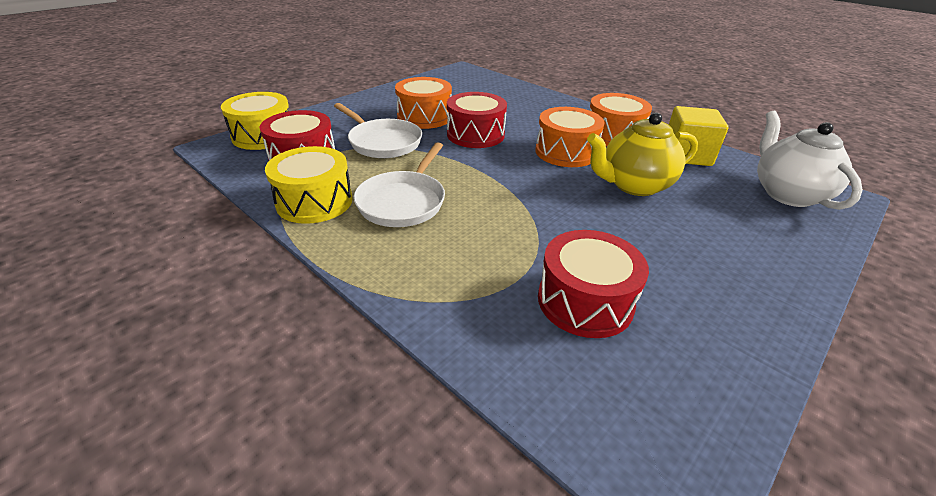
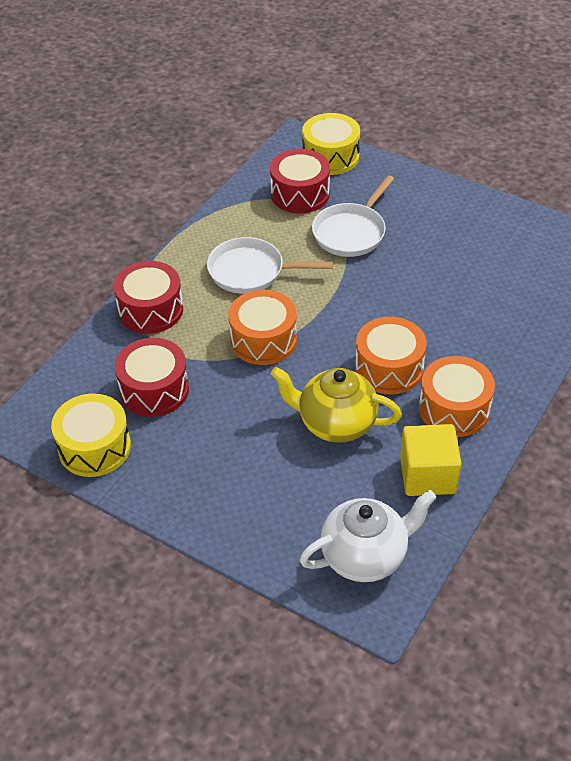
camera: 80 degrees right, 10 degrees up
(314, 201) = (235, 223): yellow drum -> yellow drum (94, 447)
(424, 117) = (425, 246): orange drum -> orange drum (263, 340)
(475, 134) = (399, 293): red drum -> red drum (150, 310)
(633, 185) = (335, 423): yellow teapot -> yellow teapot turned 45 degrees counterclockwise

